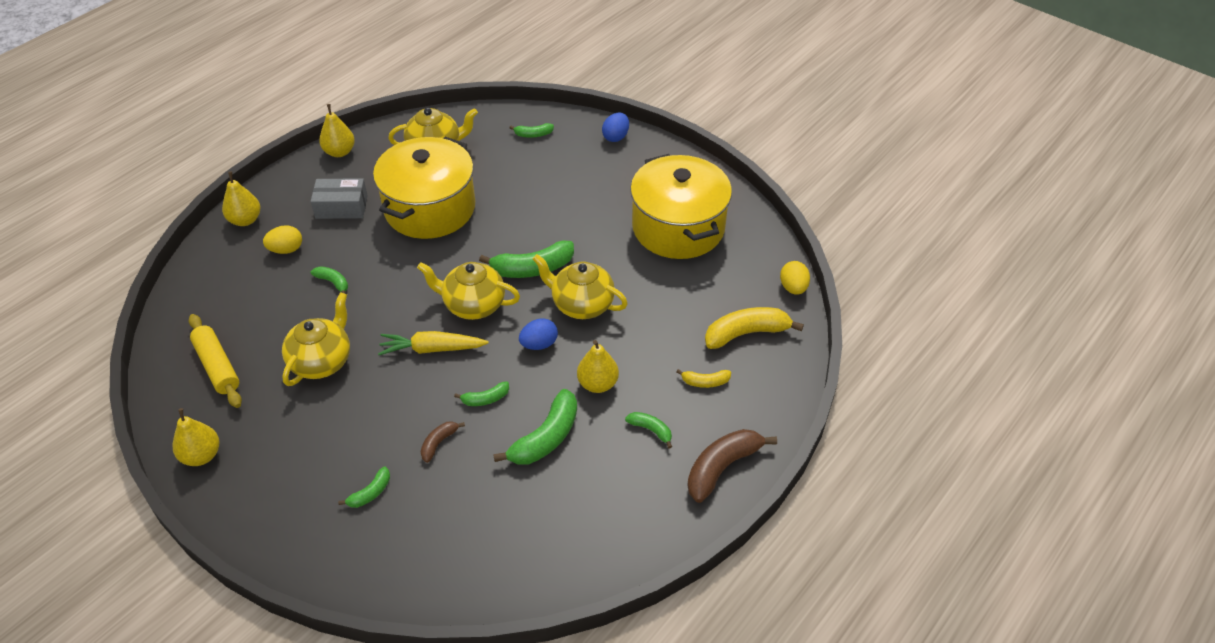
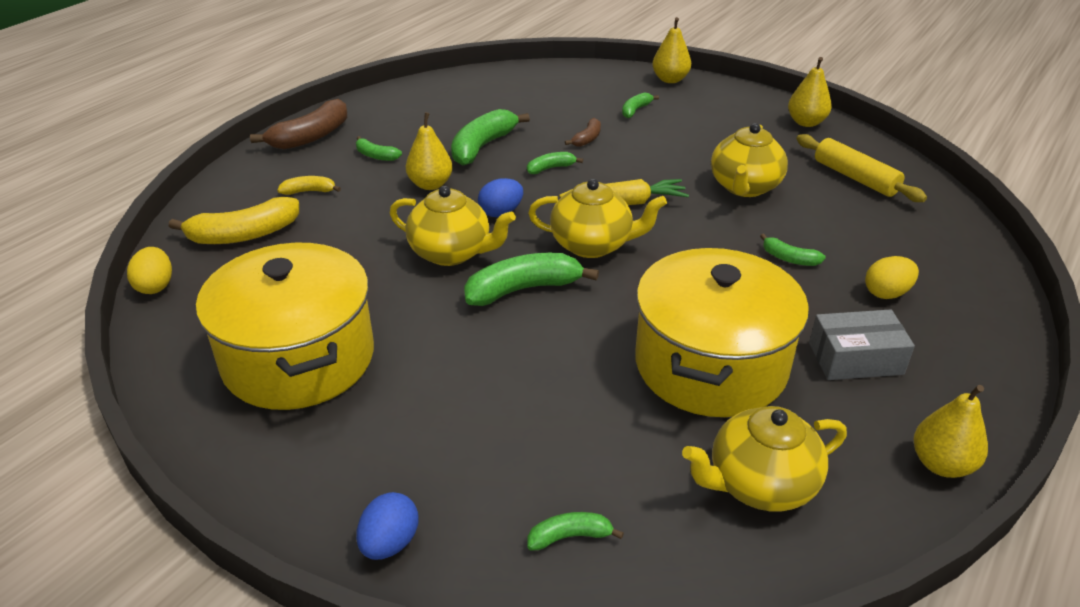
camera: 175 degrees right, 10 degrees down
(245, 220) = (987, 329): yellow pear -> yellow pear (670, 79)

